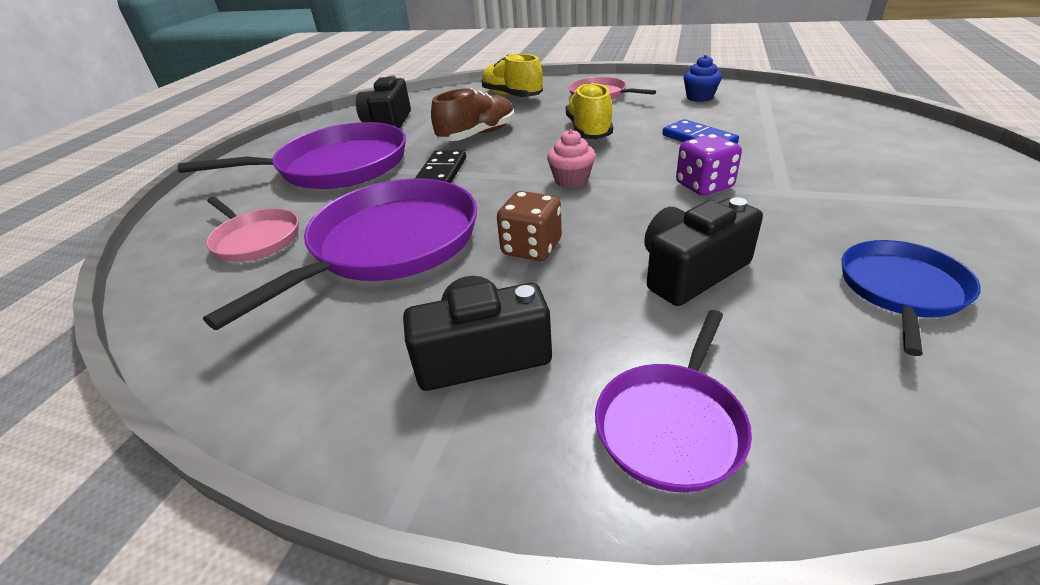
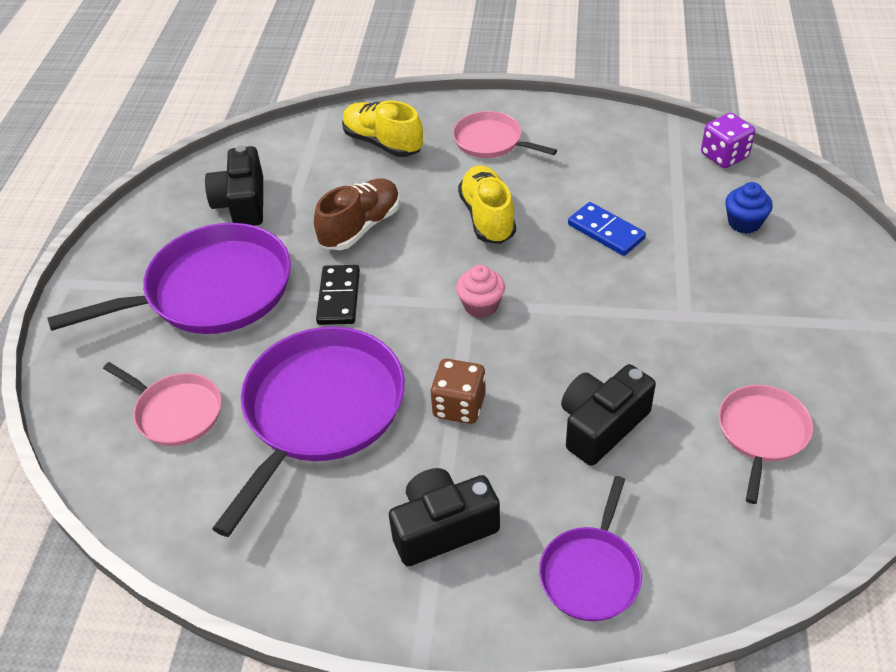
camera: 10 degrees left, 10 degrees up
(699, 97) = (606, 148): blue cupcake -> blue cupcake (744, 223)
(704, 185) = (611, 309): purple dice -> purple dice (724, 156)
(901, 290) = (761, 433): blue pan -> pink pan

